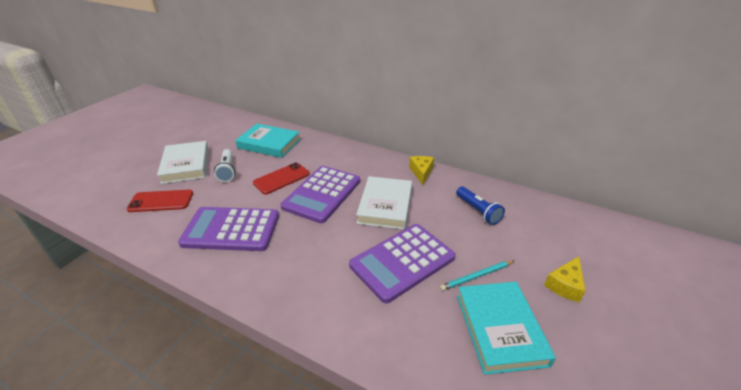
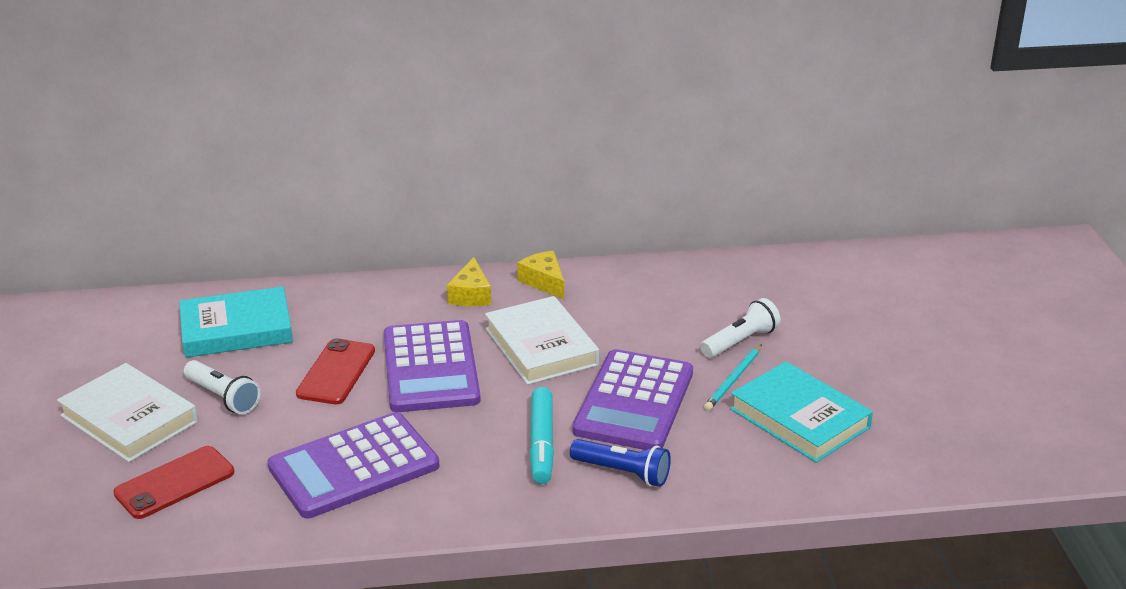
camera: 35 degrees left, 5 degrees down
(327, 262) = (541, 443): none -> turquoise marker
(478, 211) = (669, 305): blue flashlight -> blue flashlight (622, 472)
(503, 252) = (740, 341): none -> white flashlight
(565, 285) = (831, 348): yellow cheese -> yellow cheese (471, 295)

